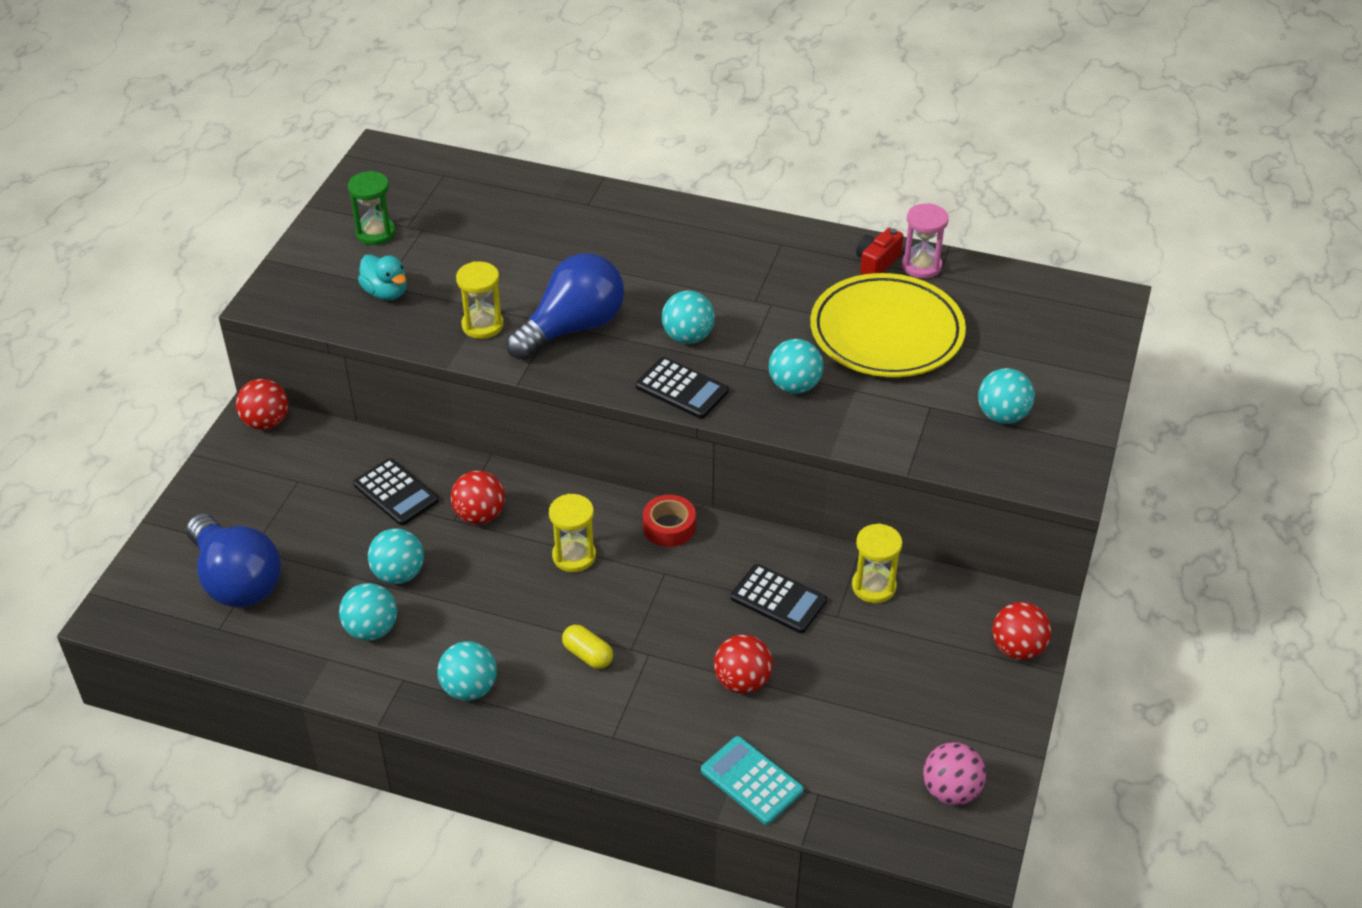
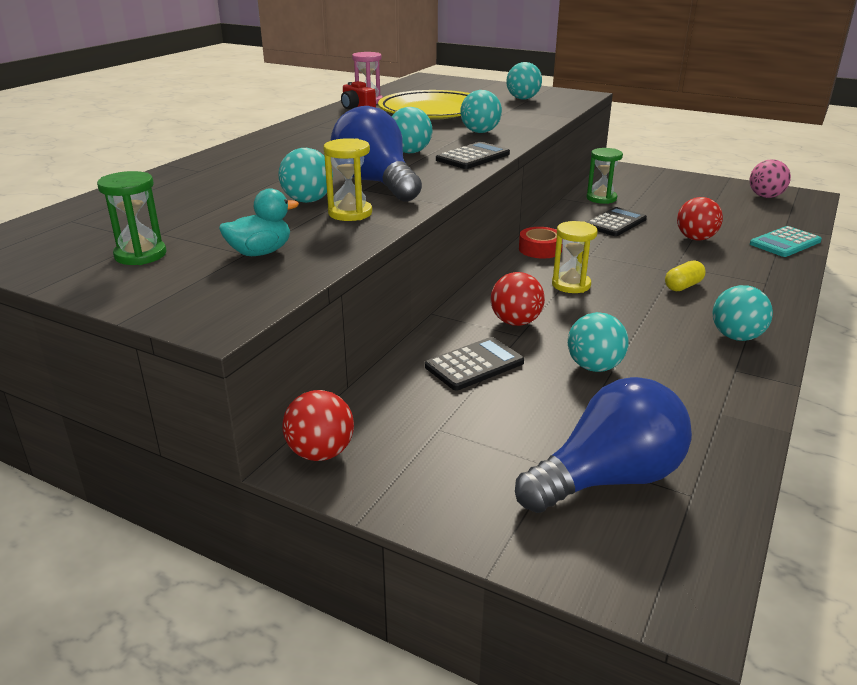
camera: 80 degrees left, 15 degrees down
(371, 629) = (674, 385): turquoise ball -> turquoise ball (308, 201)
(873, 586) = (601, 198): yellow hourglass -> green hourglass
(1017, 648) = (649, 173): red ball -> none

